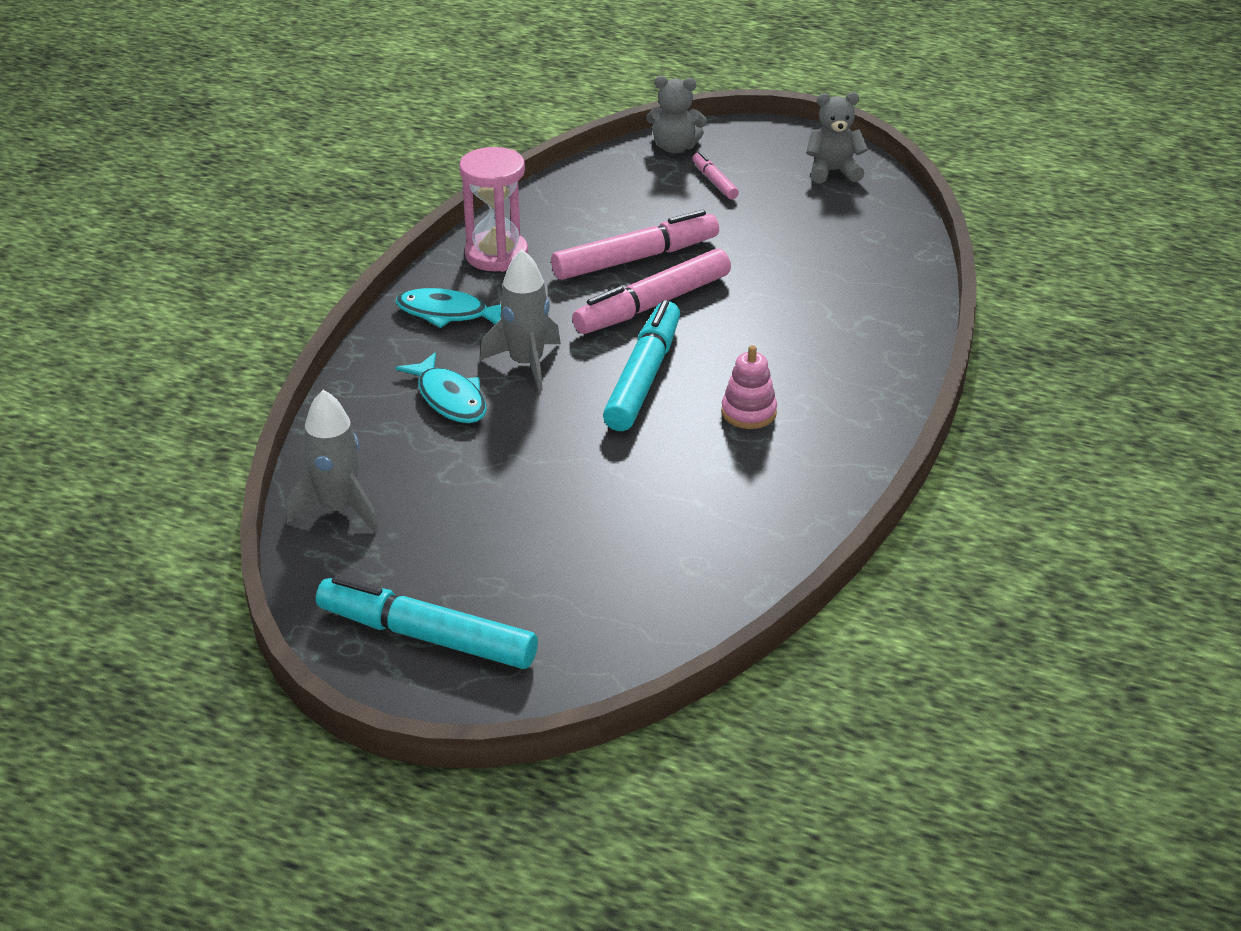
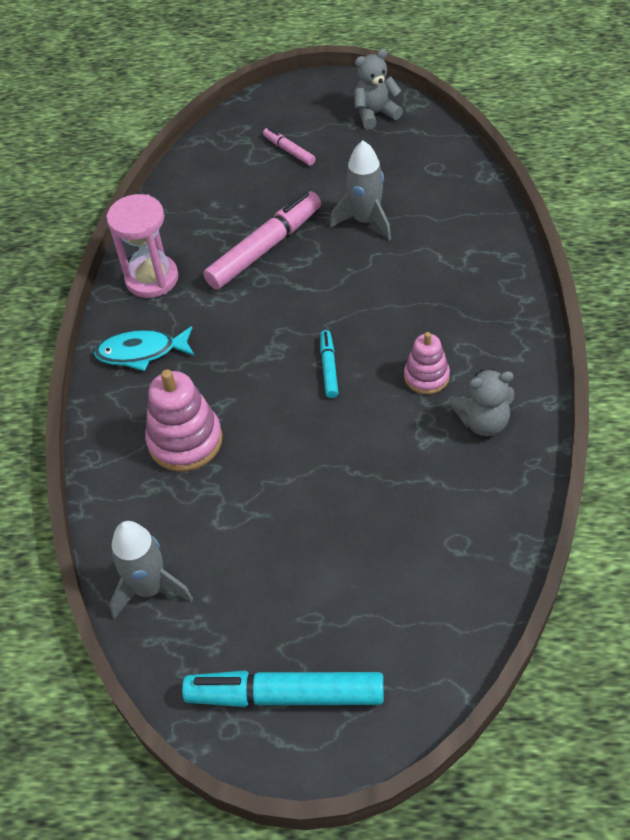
camera: 15 degrees left, 15 degrees up
(449, 399) = (185, 441): turquoise fish -> pink stacking toy
(526, 364) = (230, 384): grey rocket -> grey rocket (366, 221)
(643, 377) = (329, 368): turquoise marker -> turquoise marker, size x0.49
(653, 304) = (300, 291): pink marker -> none
(675, 147) = (241, 125): grey teddy bear -> grey teddy bear (483, 422)

